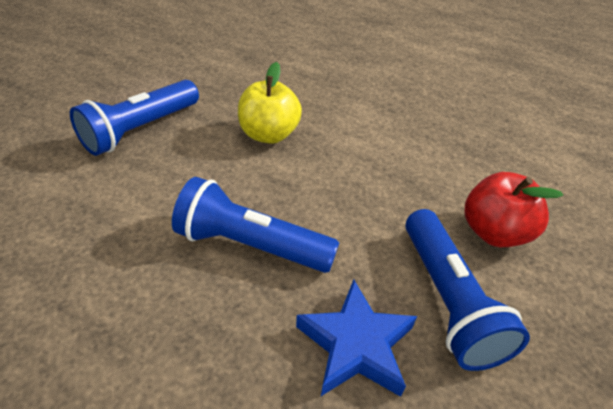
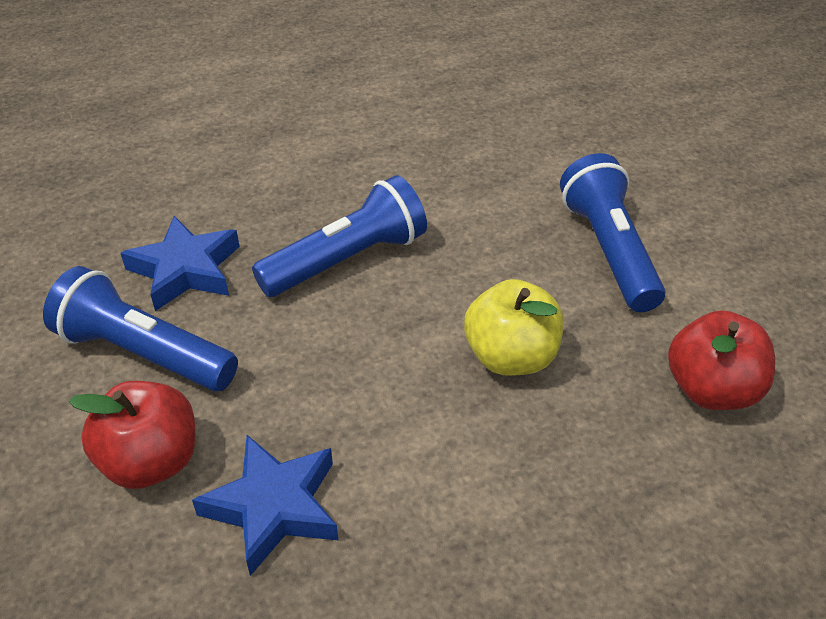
camera: 130 degrees right, 0 degrees up
(229, 73) = (711, 390): none -> red apple
(449, 169) = (274, 507): none -> blue star

